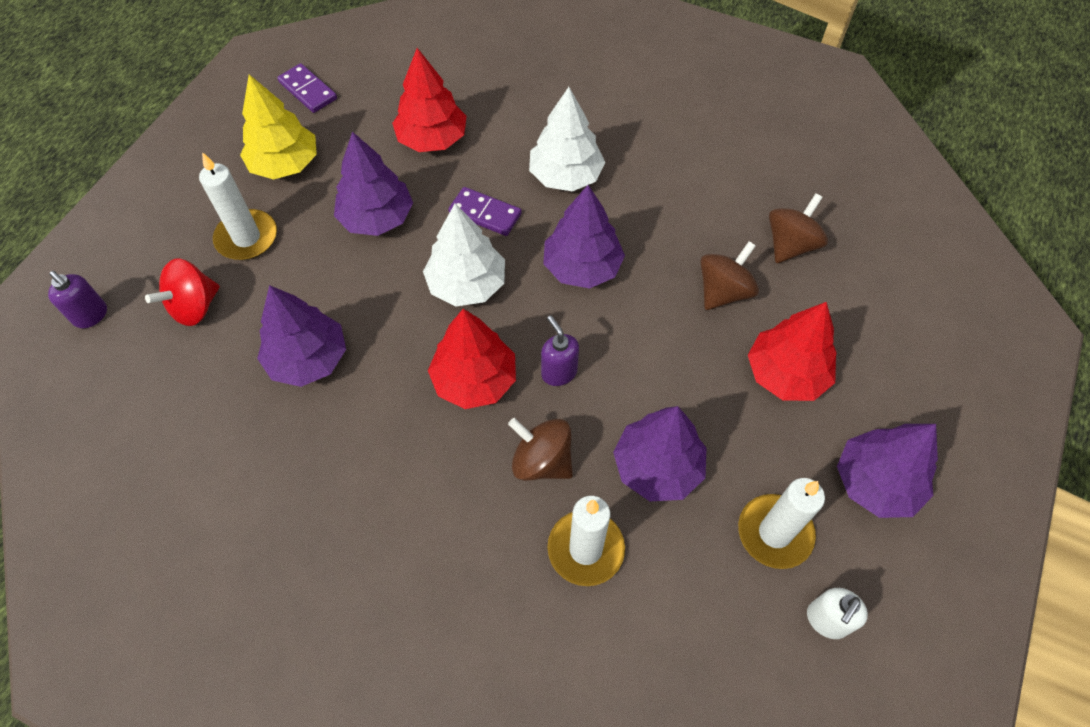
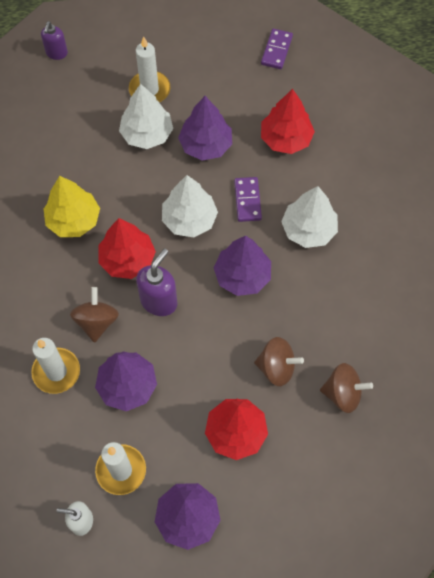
camera: 60 degrees right, 5 degrees up
(195, 307) = (90, 95): red spinning top -> none
(285, 164) = (213, 75): yellow tree -> yellow tree (73, 220)
(308, 359) = (91, 169): purple tree -> none
(309, 271) = (147, 134): none -> white tree
(559, 372) = (159, 301): purple soap dispenser -> purple soap dispenser, size x1.54

